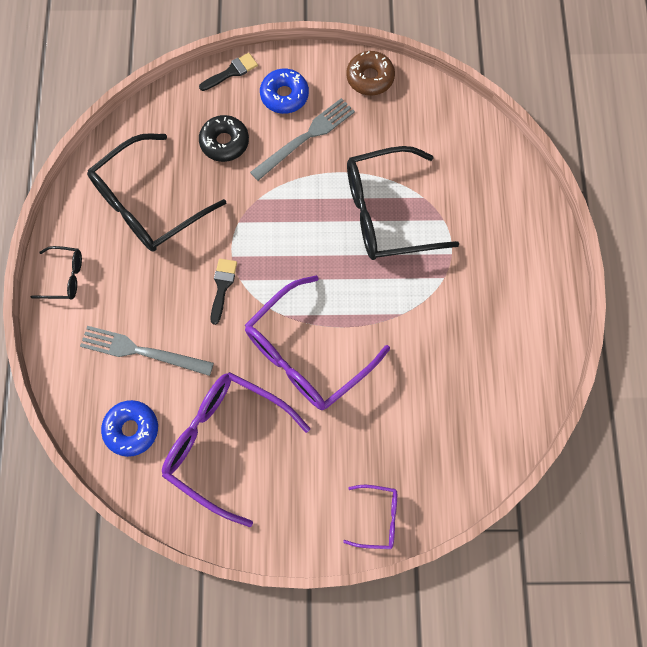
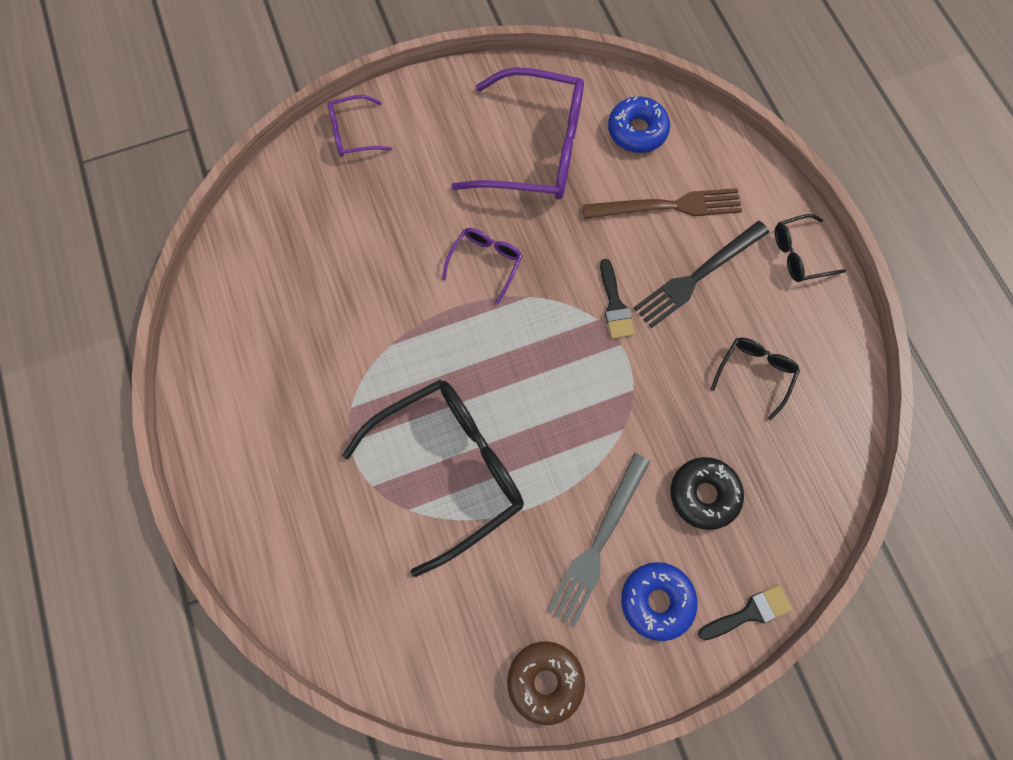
camera: 160 degrees right, 0 degrees up
(142, 351) = (668, 206): grey fork -> brown fork
(148, 204) = (755, 373): black glasses -> black glasses, size x0.47
(149, 287) = (698, 276): none -> black fork
(231, 72) = (749, 613): black brush -> black brush turned 150 degrees counterclockwise
(306, 354) = (486, 263): purple glasses -> purple glasses, size x0.47

